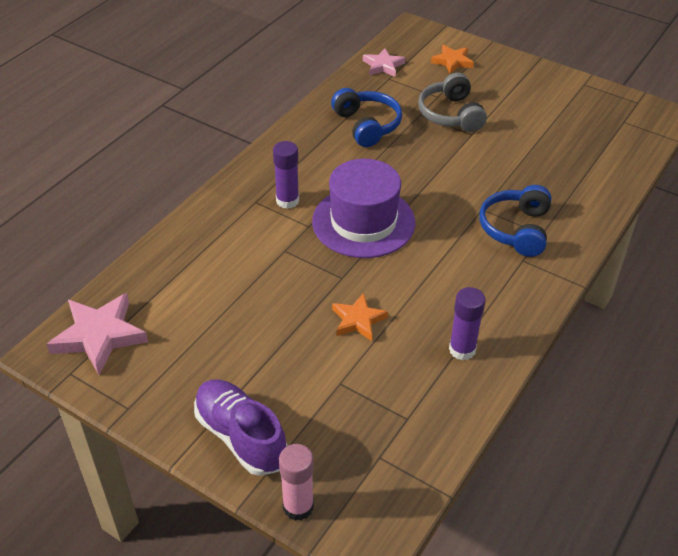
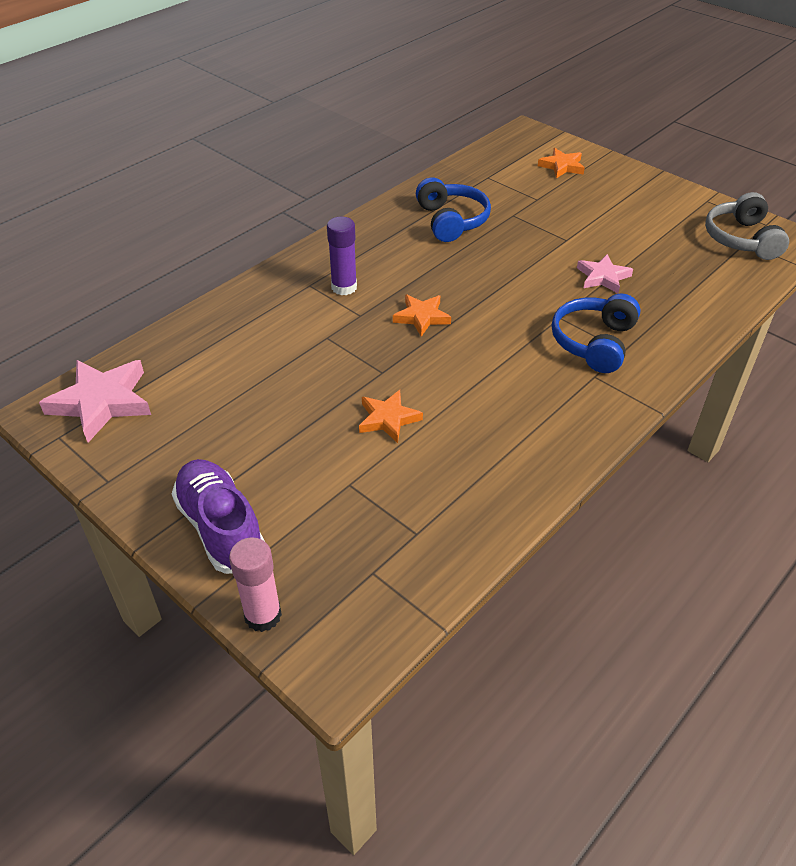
camera: 10 degrees right, 0 degrees up
(363, 222) = (421, 317): purple hat -> orange star
(383, 66) = (484, 164): pink star -> pink star (603, 277)
(451, 114) = (547, 218): grey headphones -> grey headphones (741, 239)
(462, 349) = (500, 465): purple glue stick -> none

